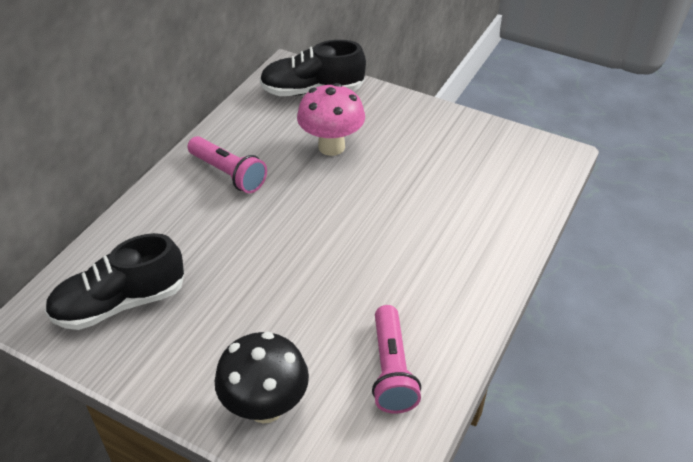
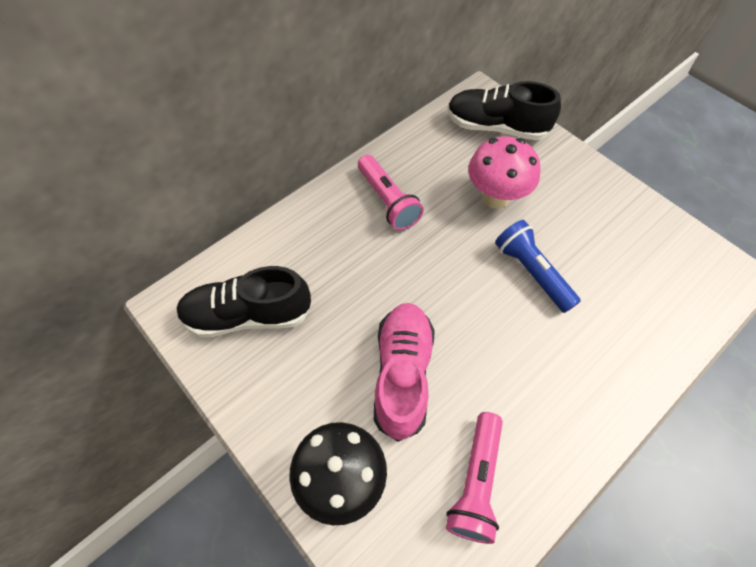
camera: 20 degrees right, 15 degrees up
(293, 307) = (402, 374): none -> pink shoe
(385, 197) = (532, 272): none -> blue flashlight

